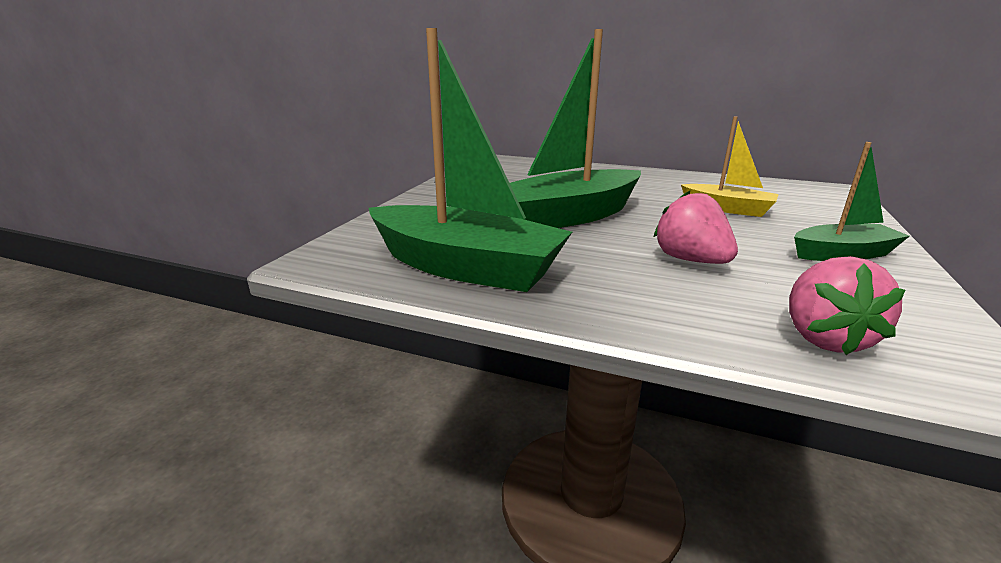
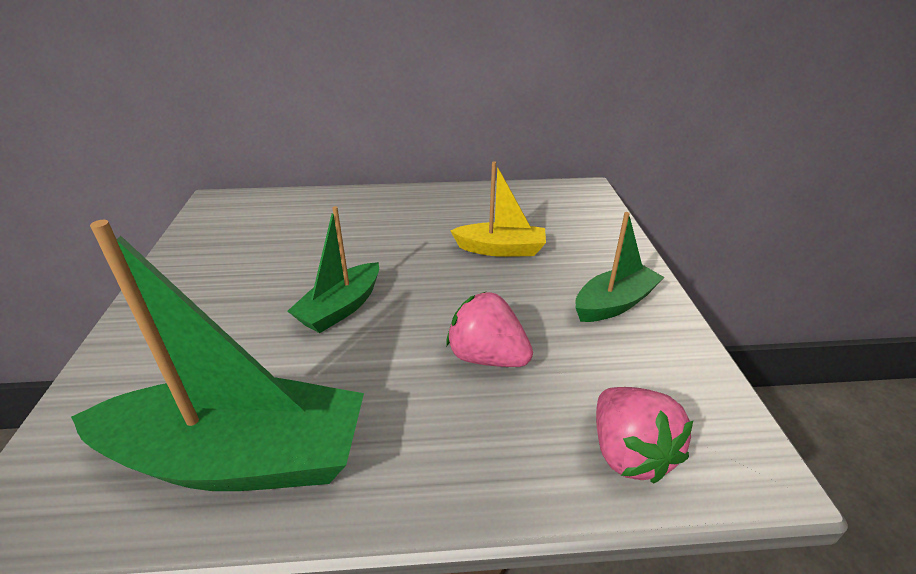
camera: 25 degrees left, 10 degrees up
(568, 216) = (341, 308): green boat -> green boat, size x0.55

